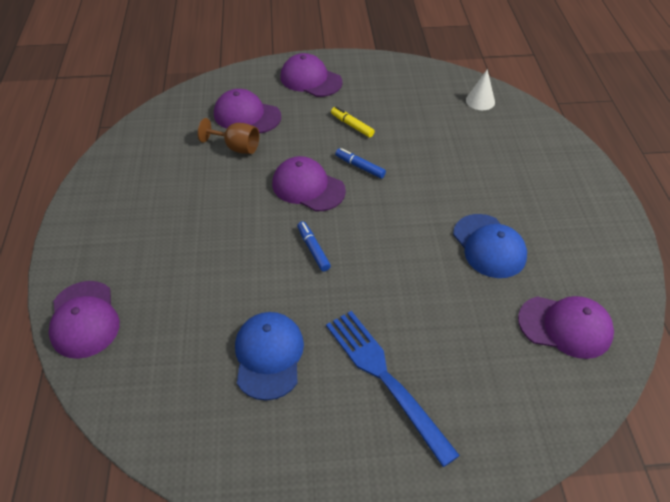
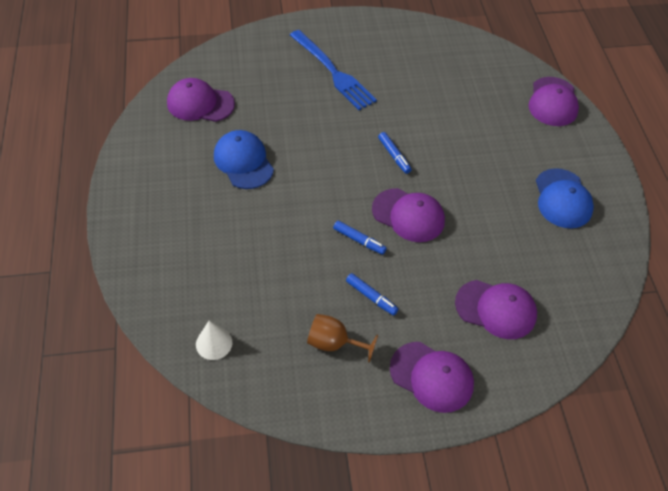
camera: 175 degrees right, 5 degrees up
(84, 319) = (553, 102): purple cap -> purple cap turned 150 degrees counterclockwise
(236, 147) = (493, 262): brown goblet -> brown goblet (334, 343)
(269, 356) = (413, 83): blue cap -> blue cap (562, 199)
(352, 126) = (371, 297): yellow marker -> blue marker

